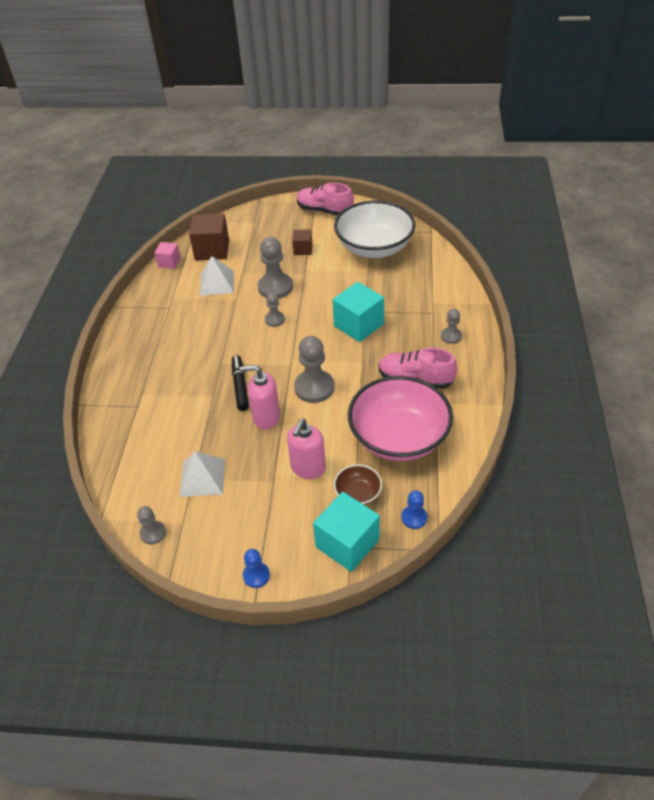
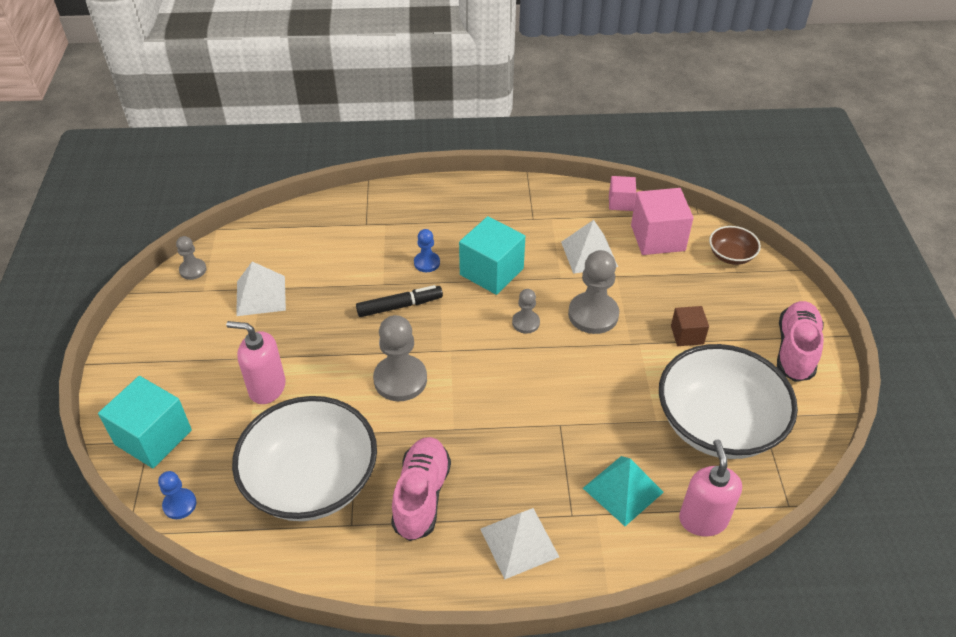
camera: 80 degrees right, 0 degrees up
(212, 250) = (657, 238): brown cube -> pink cube
(256, 575) = (126, 360): blue pawn -> blue pawn (427, 263)
(266, 417) = (348, 338): pink soap dispenser -> pink soap dispenser (703, 519)
(358, 325) = (528, 418): turquoise cube -> turquoise cube (491, 271)
(358, 493) = (223, 442): brown bowl -> brown bowl (731, 256)
(398, 437) = (312, 481): pink bowl -> white bowl
(417, 290) = (623, 490): none -> turquoise pyramid
(451, 336) = (519, 542): grey pawn -> white pyramid

